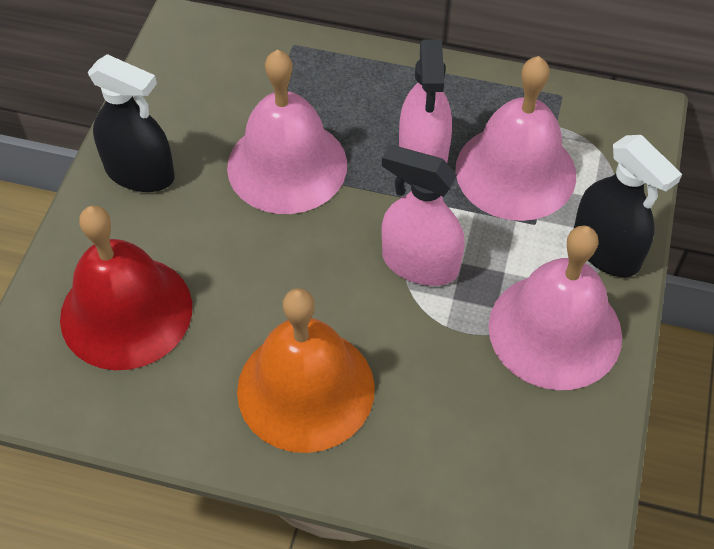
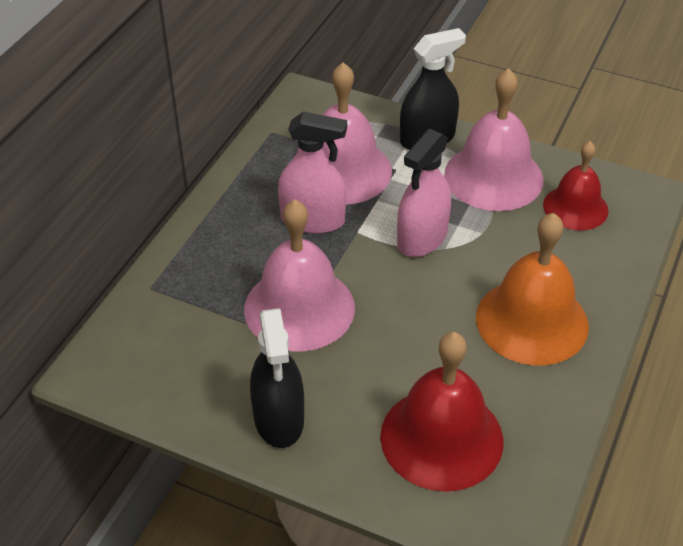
camera: 80 degrees left, 10 degrees down
(140, 172) = (279, 418): black spray bottle -> black spray bottle turned 135 degrees clockwise
(522, 432) = (575, 207): none -> red bell

